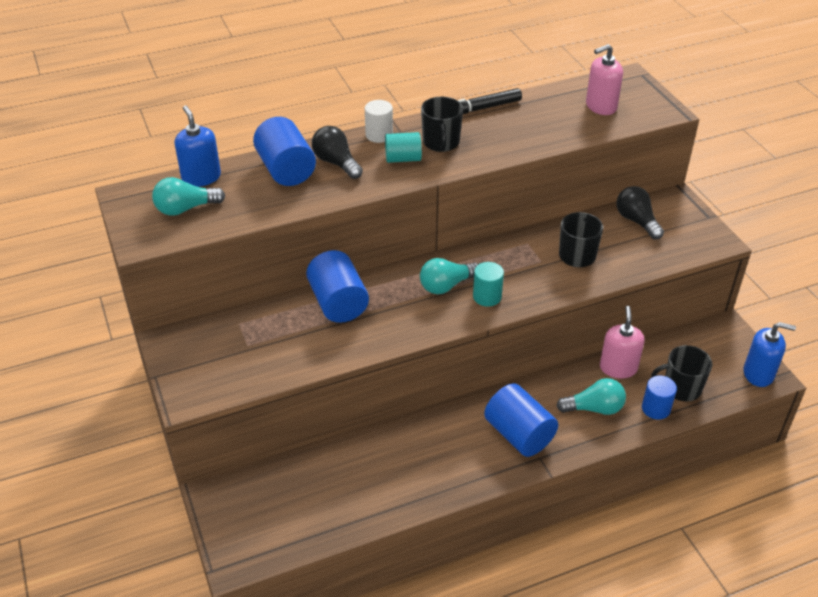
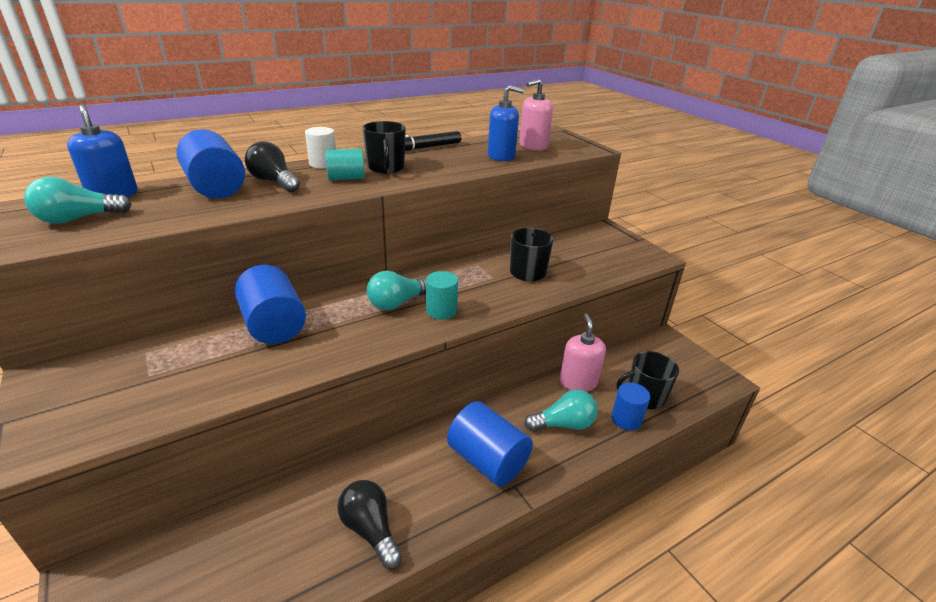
camera: 10 degrees left, 10 degrees down
(636, 221) = (576, 245): black light bulb -> black light bulb (370, 530)
(758, 374) = (712, 378): blue soap dispenser -> blue soap dispenser (501, 156)

